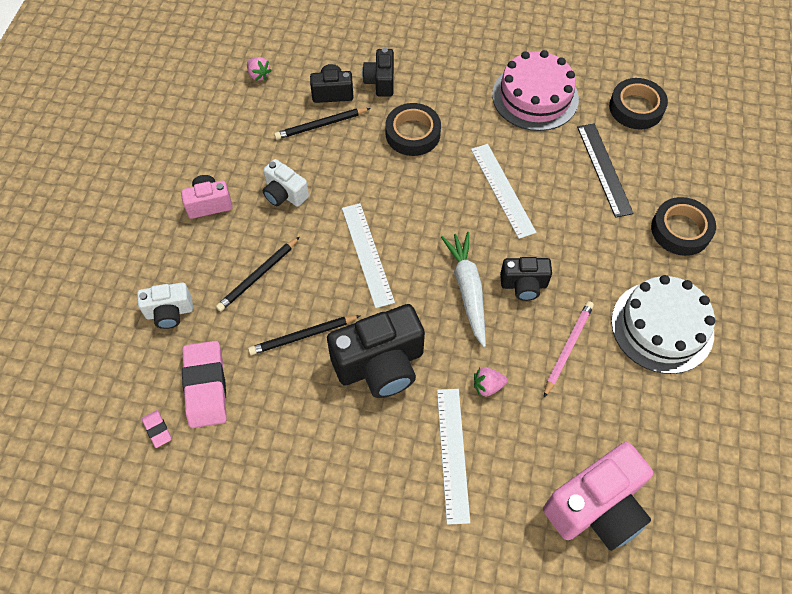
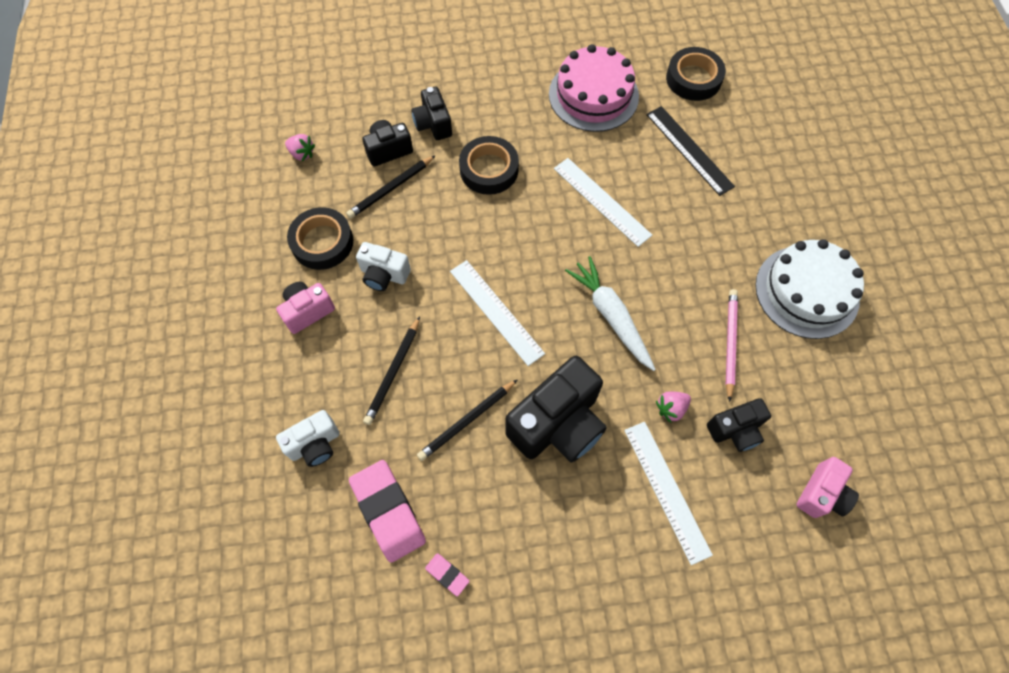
camera: 20 degrees left, 5 degrees up
(157, 429) = (356, 577): pink eraser -> pink eraser (447, 574)
(524, 285) = (662, 293): black camera -> black camera (735, 430)
(596, 508) = (821, 494): pink camera -> pink camera, size x0.55
(680, 230) = (784, 189): black tape -> black tape (322, 242)

